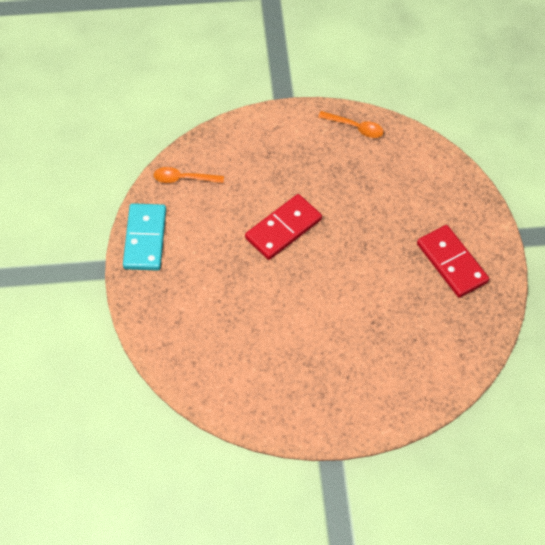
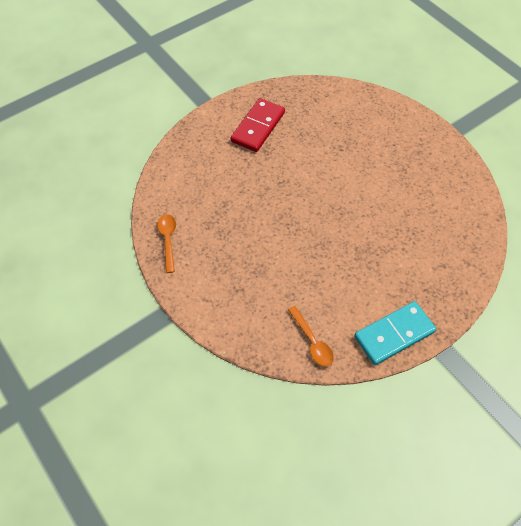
camera: 120 degrees left, 0 degrees up
(283, 229) = (306, 239): red domino -> none

